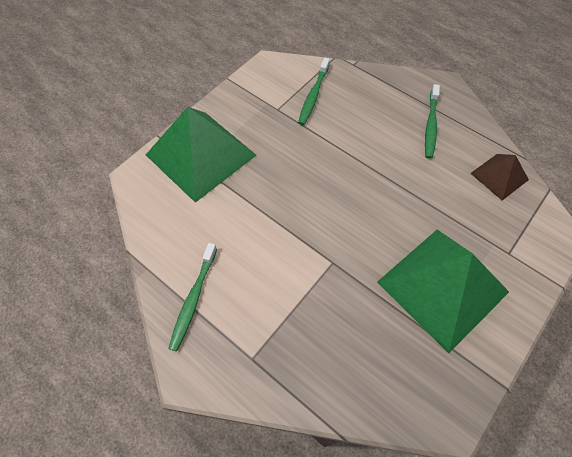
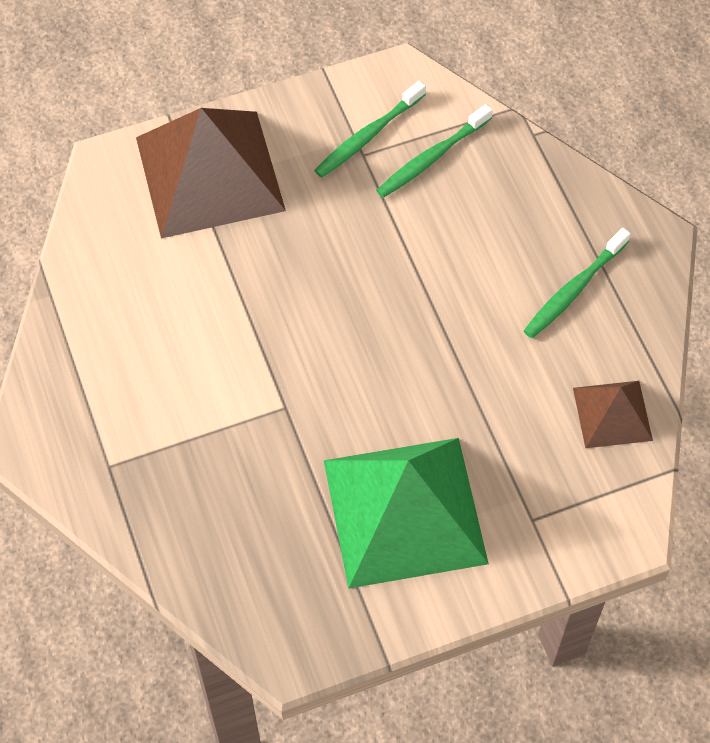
camera: 30 degrees right, 0 degrees up
(193, 299) = (83, 361): green toothbrush -> green toothbrush (368, 136)
(200, 155) = (209, 173): green pyramid -> brown pyramid

